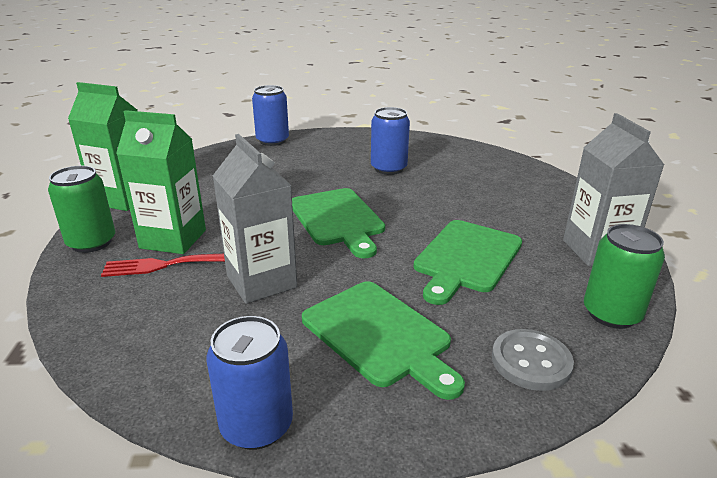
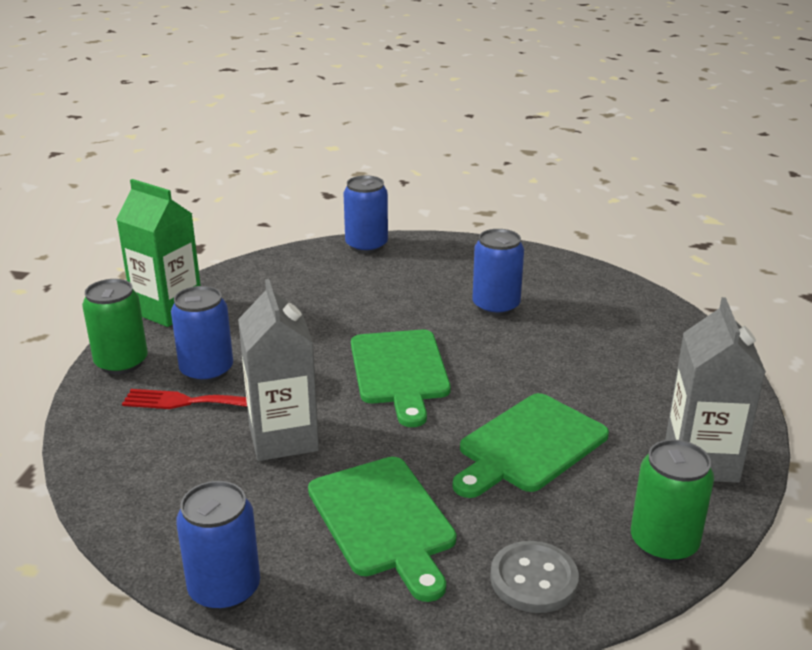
camera: 15 degrees right, 0 degrees up
(173, 239) = (207, 371): green carton -> blue can

